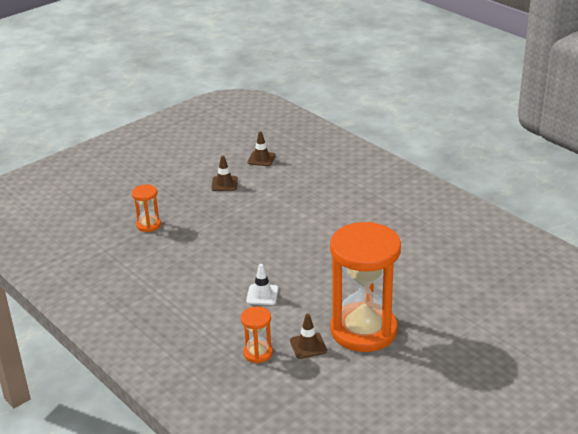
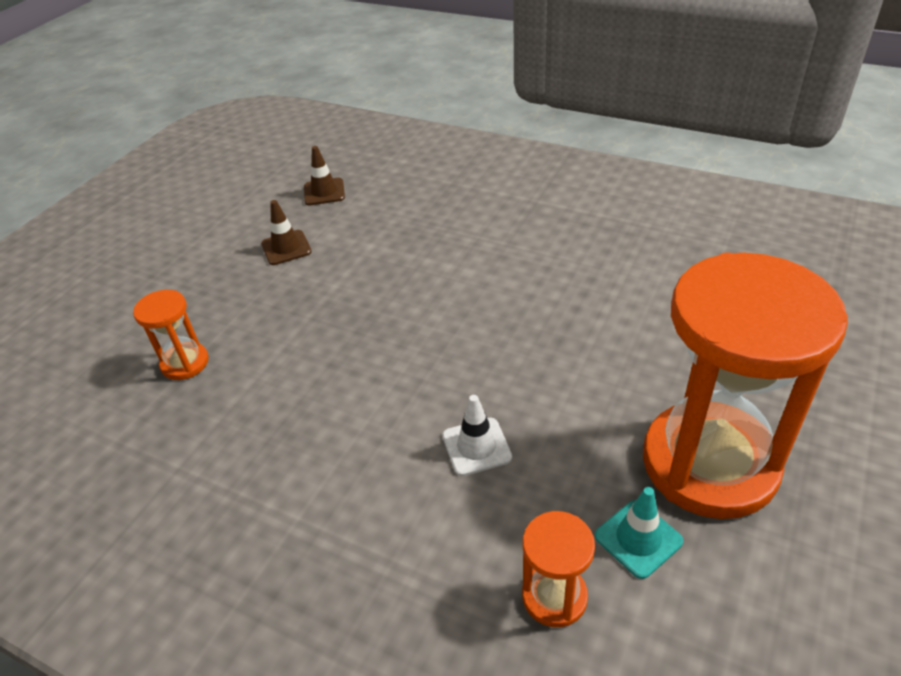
camera: 20 degrees left, 10 degrees up
(308, 346) = (638, 539): brown traffic cone -> turquoise traffic cone

